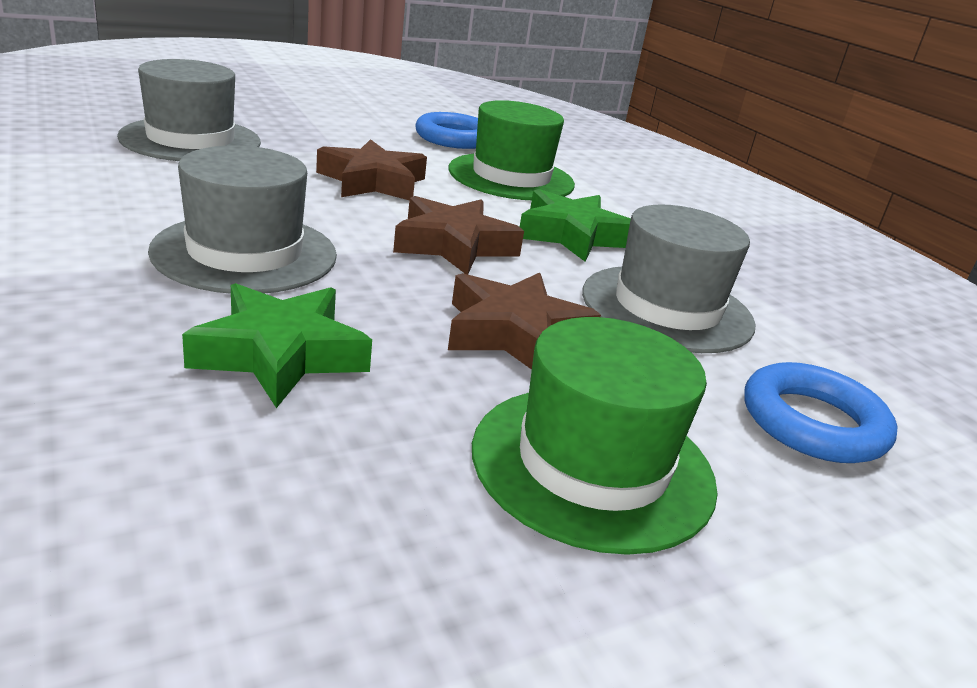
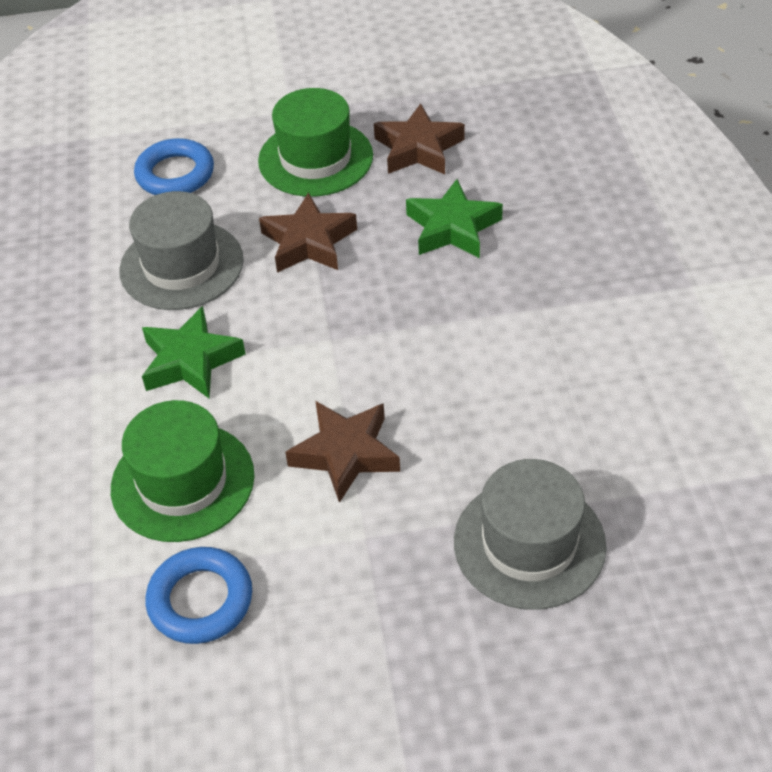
camera: 155 degrees left, 20 degrees up
(245, 253) = (471, 324): grey hat -> none
(453, 245) = (307, 340): brown star -> brown star (418, 148)

